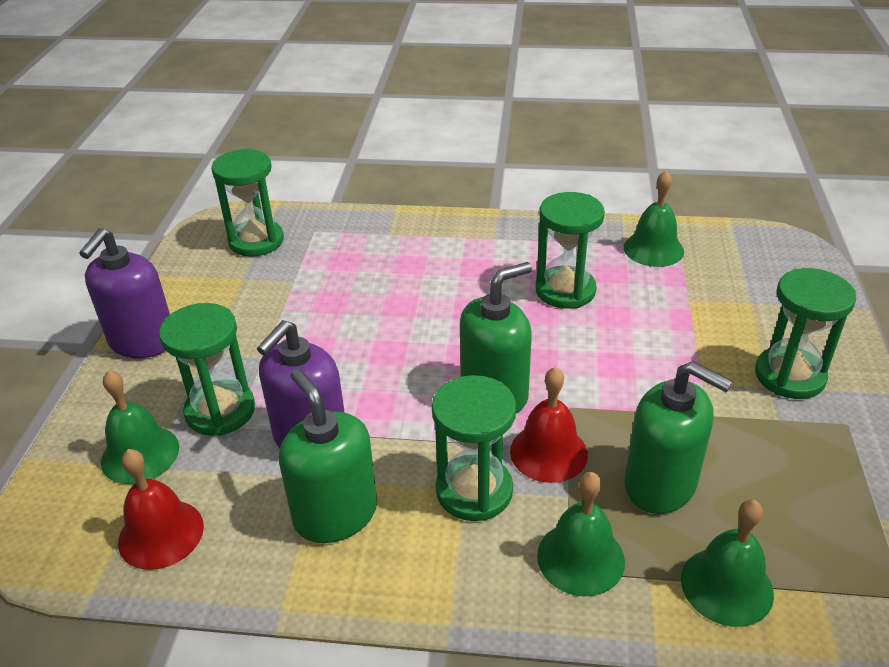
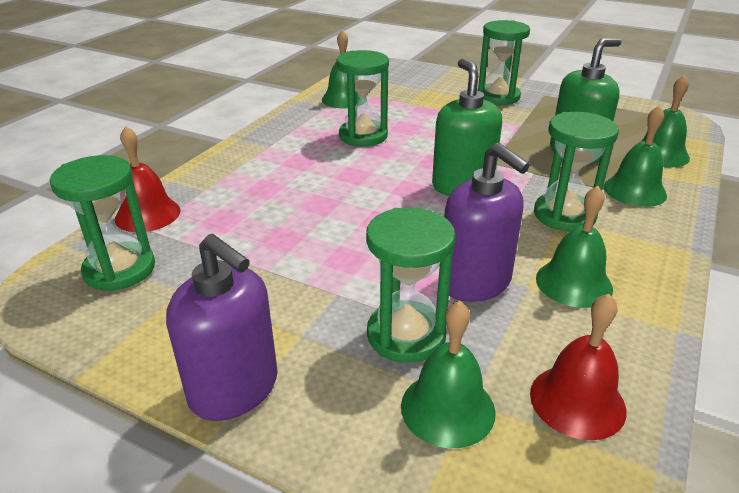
camera: 70 degrees left, 5 degrees down
(335, 514) = (574, 283): green soap dispenser -> green bell
(548, 452) = (534, 180): red bell -> red bell (147, 214)

